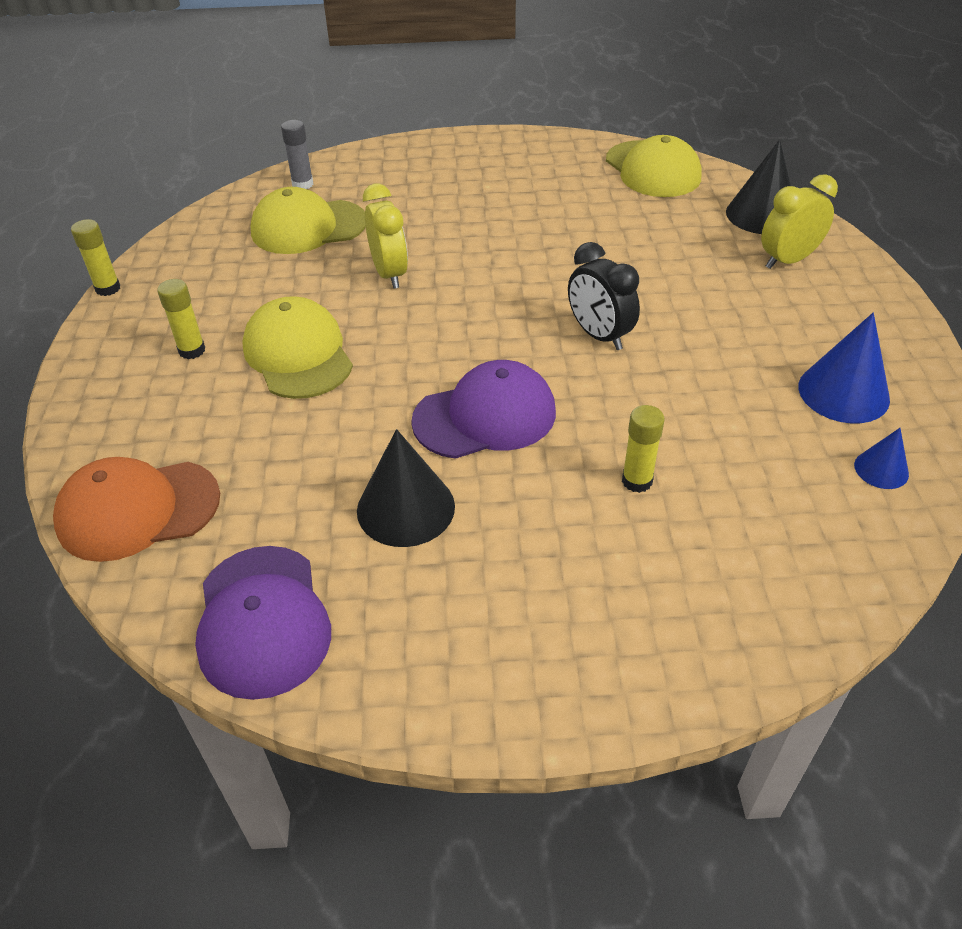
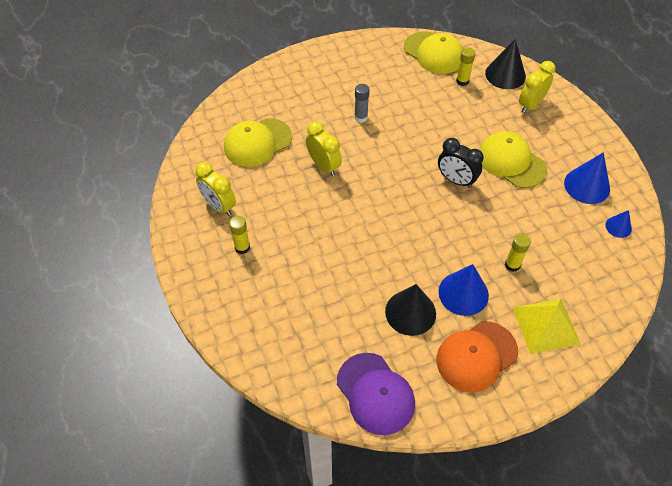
camera: 20 degrees left, 10 degrees up
(108, 288) = (164, 217): yellow glue stick -> yellow glue stick (462, 81)
(138, 510) = (276, 353): orange cap -> orange cap (476, 356)
(196, 291) = (219, 206): none -> yellow clock
(298, 354) = (303, 234): yellow cap -> yellow cap (511, 162)
(302, 184) = (235, 110): grey glue stick -> grey glue stick (361, 117)
(485, 416) = (422, 247): purple cap -> none
(520, 503) = (463, 293): none -> blue cone
(654, 596) = (546, 325): none -> yellow pyramid

